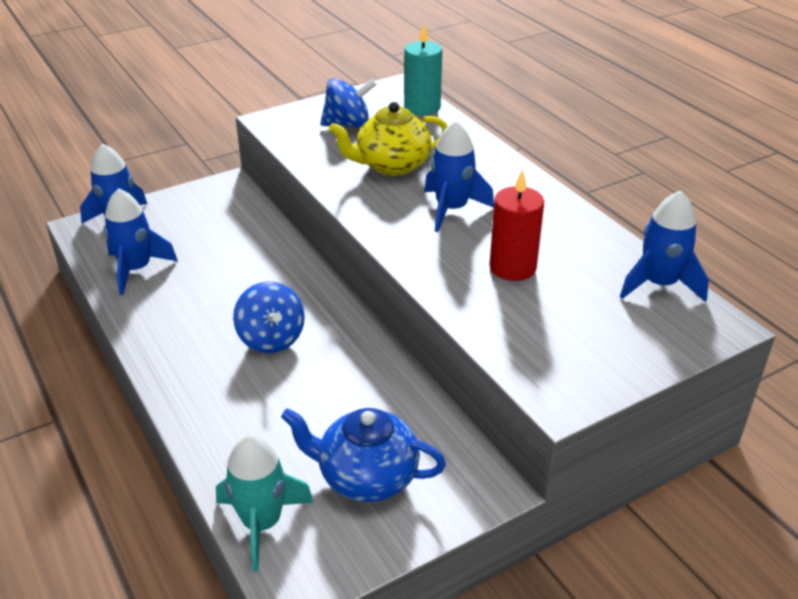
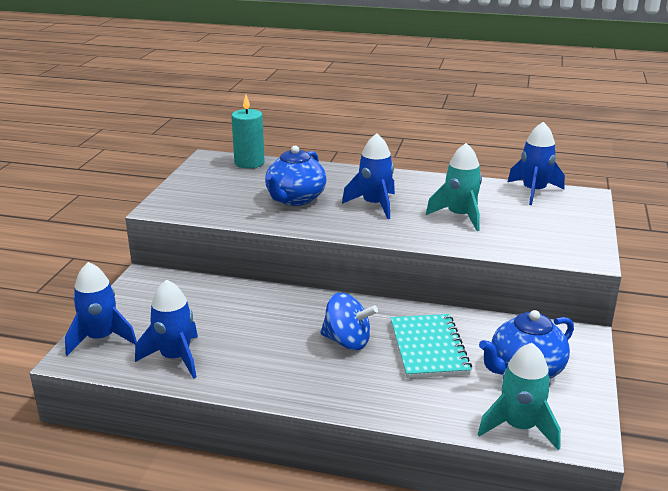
camera: 45 degrees left, 10 degrees down
(323, 392) = (428, 348): none -> turquoise notebook
(348, 124) = (220, 189): blue spinning top -> none
(392, 165) = (295, 199): yellow teapot -> blue teapot
(512, 267) = (459, 216): red candle -> turquoise rocket

